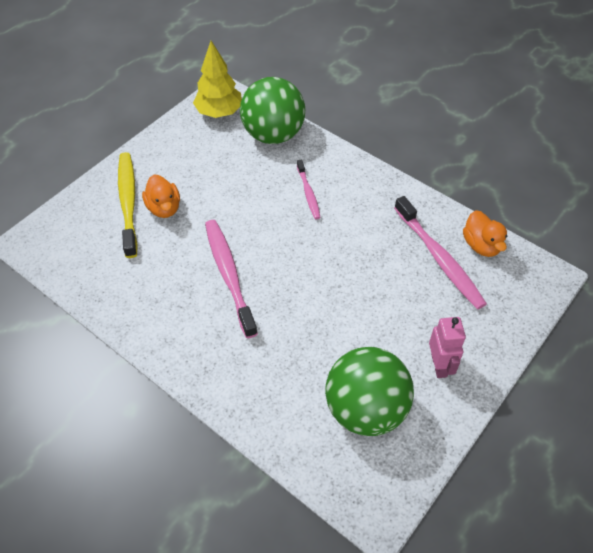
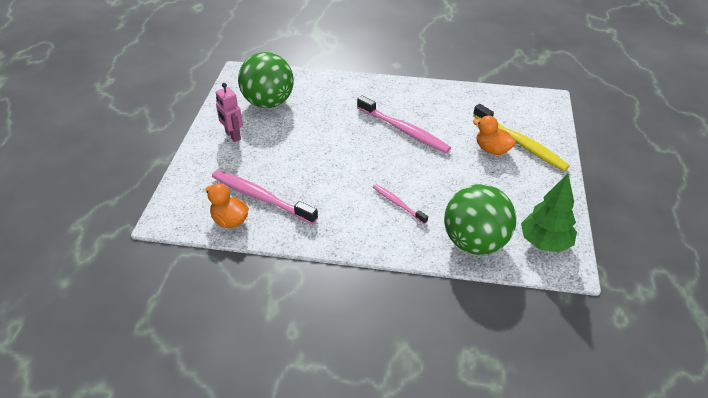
camera: 150 degrees right, 10 degrees down
(219, 113) = (545, 242): yellow tree -> green tree

